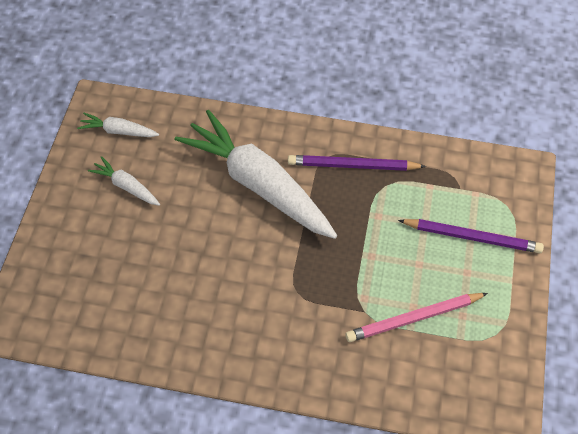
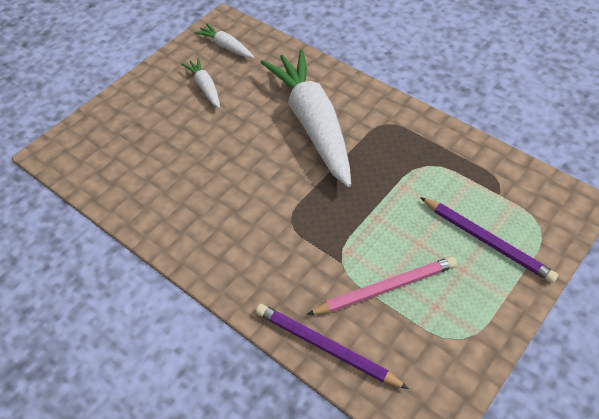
camera: 30 degrees right, 5 degrees down
(353, 165) = (406, 139): purple pencil -> purple pencil (326, 347)
(414, 318) = (385, 288): pink pencil -> pink pencil turned 150 degrees clockwise

